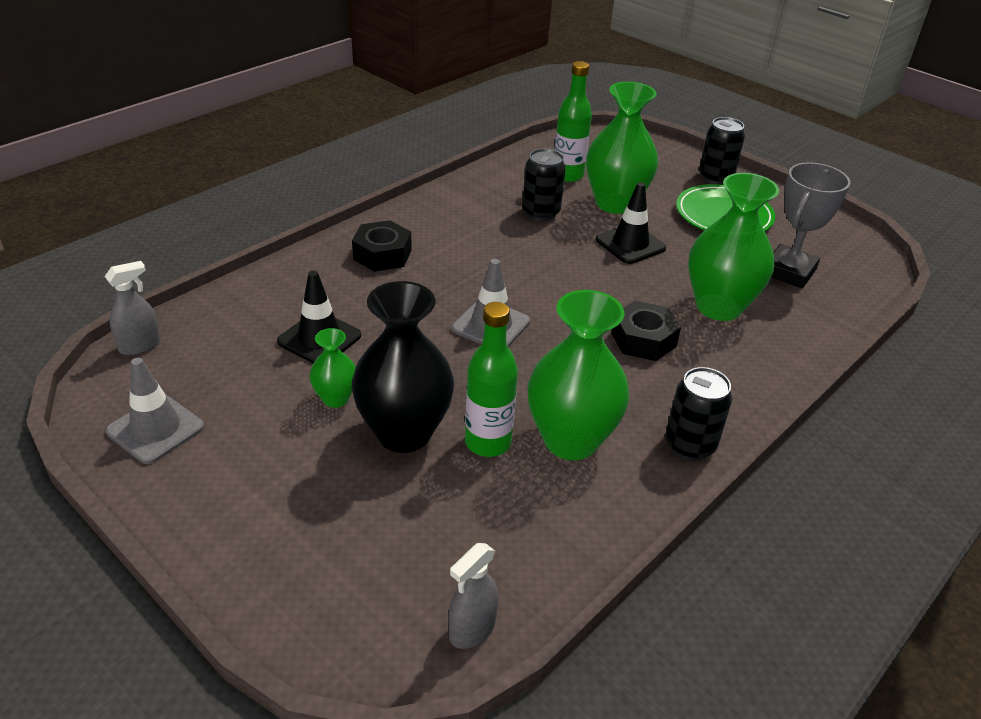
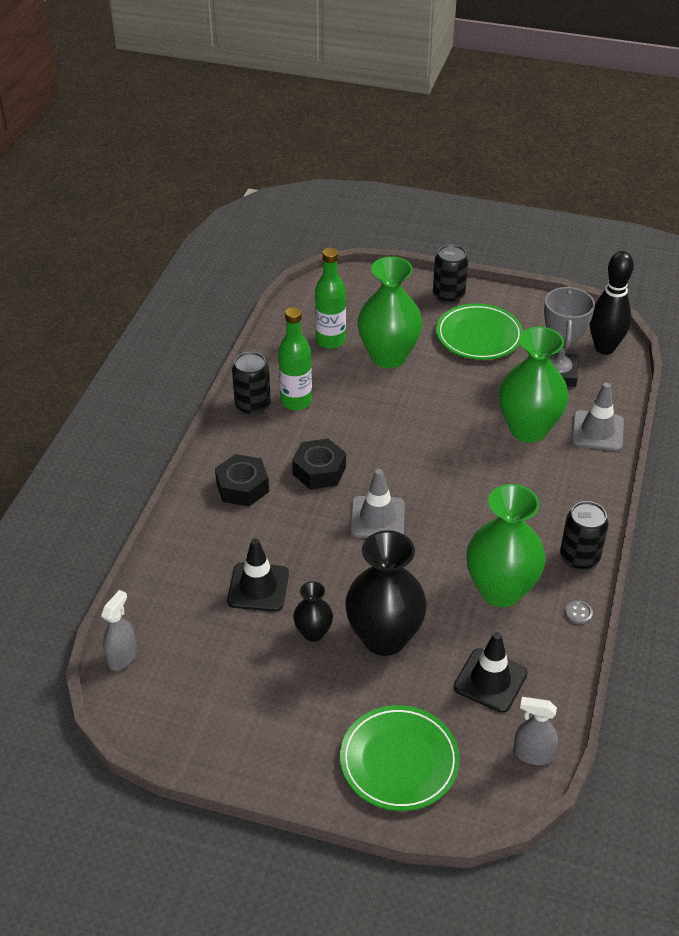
camera: 25 degrees left, 5 degrees up
(155, 429) = (203, 719): grey traffic cone -> grey traffic cone (597, 431)
(311, 562) = (399, 761): none -> green plate
(335, 398) = (313, 633): green vase -> black vase
(472, 629) = (533, 754): grey spray bottle -> grey spray bottle turned 90 degrees clockwise
(488, 442) = (447, 618): green bottle -> green bottle (296, 401)
(541, 212) = (337, 390): black can -> black can (252, 405)
(630, 244) = (427, 395): black traffic cone -> black traffic cone (490, 680)
(643, 339) = (494, 482): black nut -> black nut (319, 470)
(647, 500) = (578, 613): none -> grey button
(860, 267) = (604, 348): none -> black bowling pin

